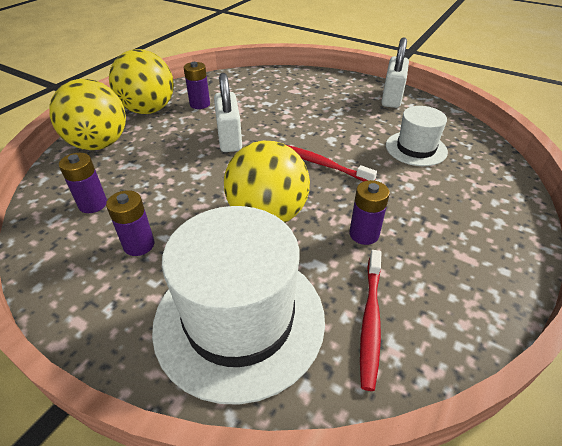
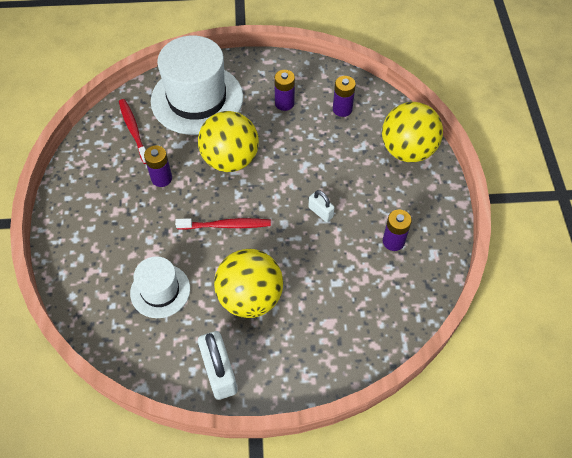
camera: 145 degrees right, 15 degrees up
(148, 110) = (425, 207): yellow ball -> yellow ball (250, 297)
(229, 139) = (320, 212): white padlock -> white padlock, size x0.55

